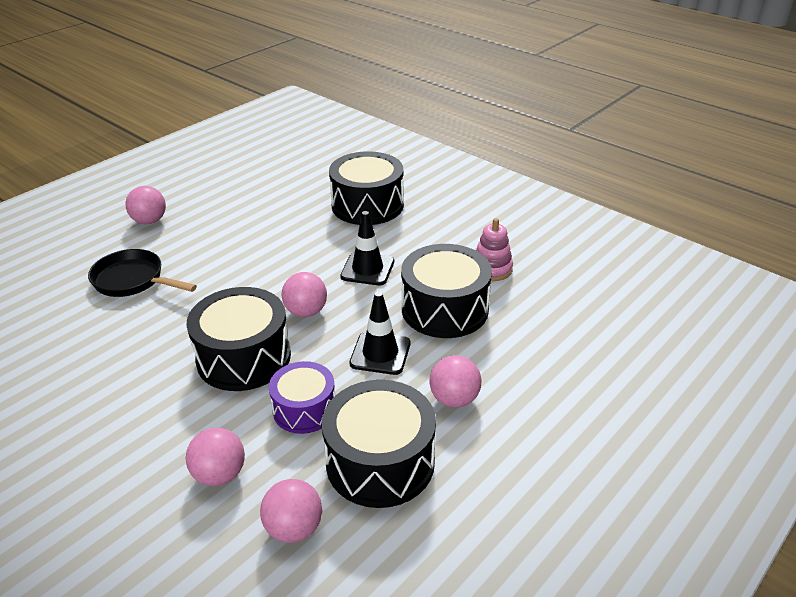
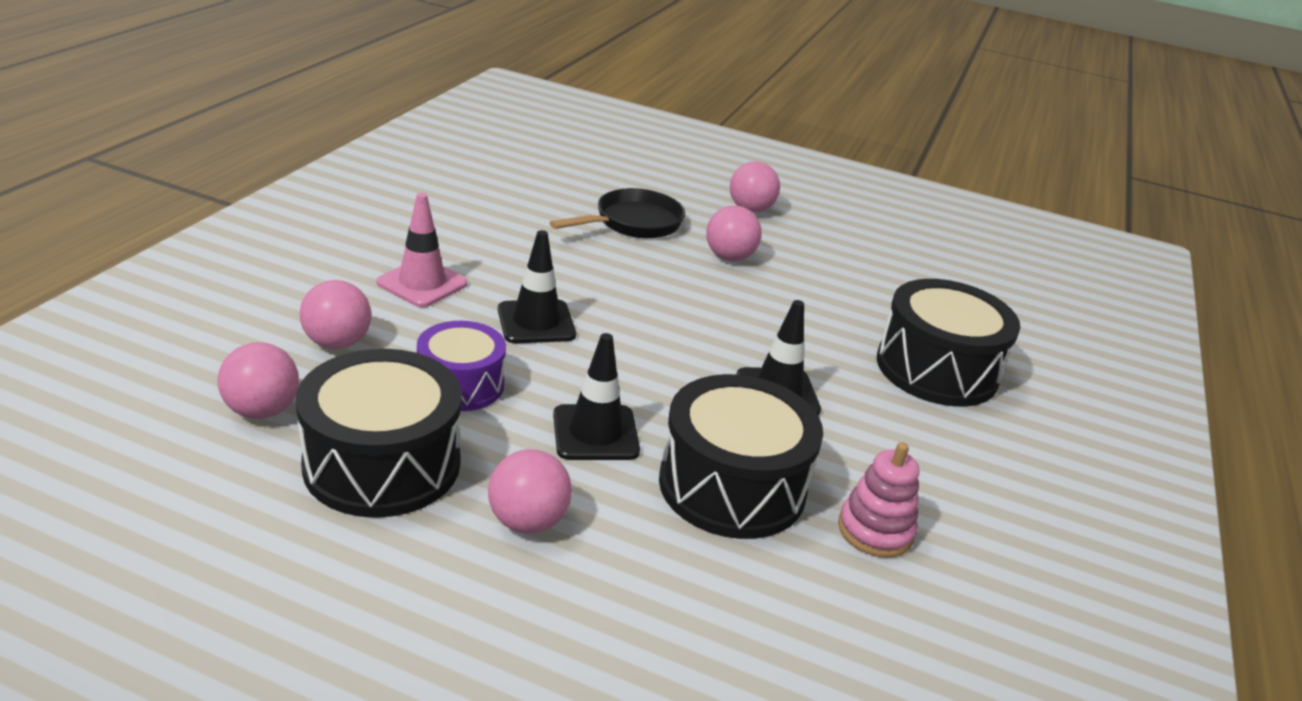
camera: 65 degrees right, 5 degrees down
(133, 280) = (633, 223): black pan -> black pan turned 45 degrees clockwise
(156, 412) = (422, 283): none -> pink traffic cone
(244, 357) = (536, 322): black drum -> black traffic cone
(306, 312) = (648, 354): pink ball -> pink ball (729, 257)

